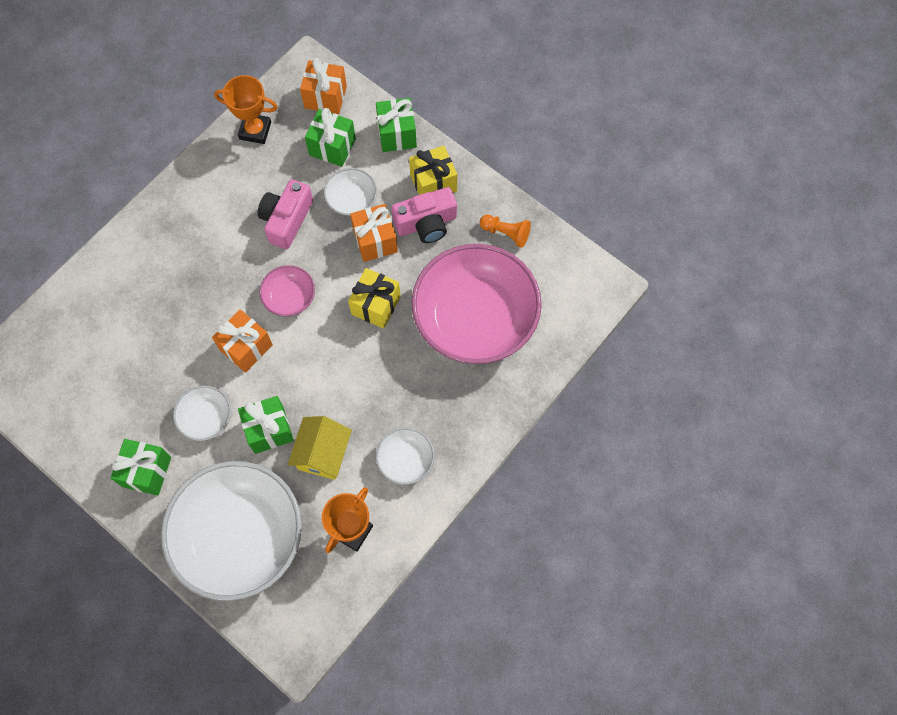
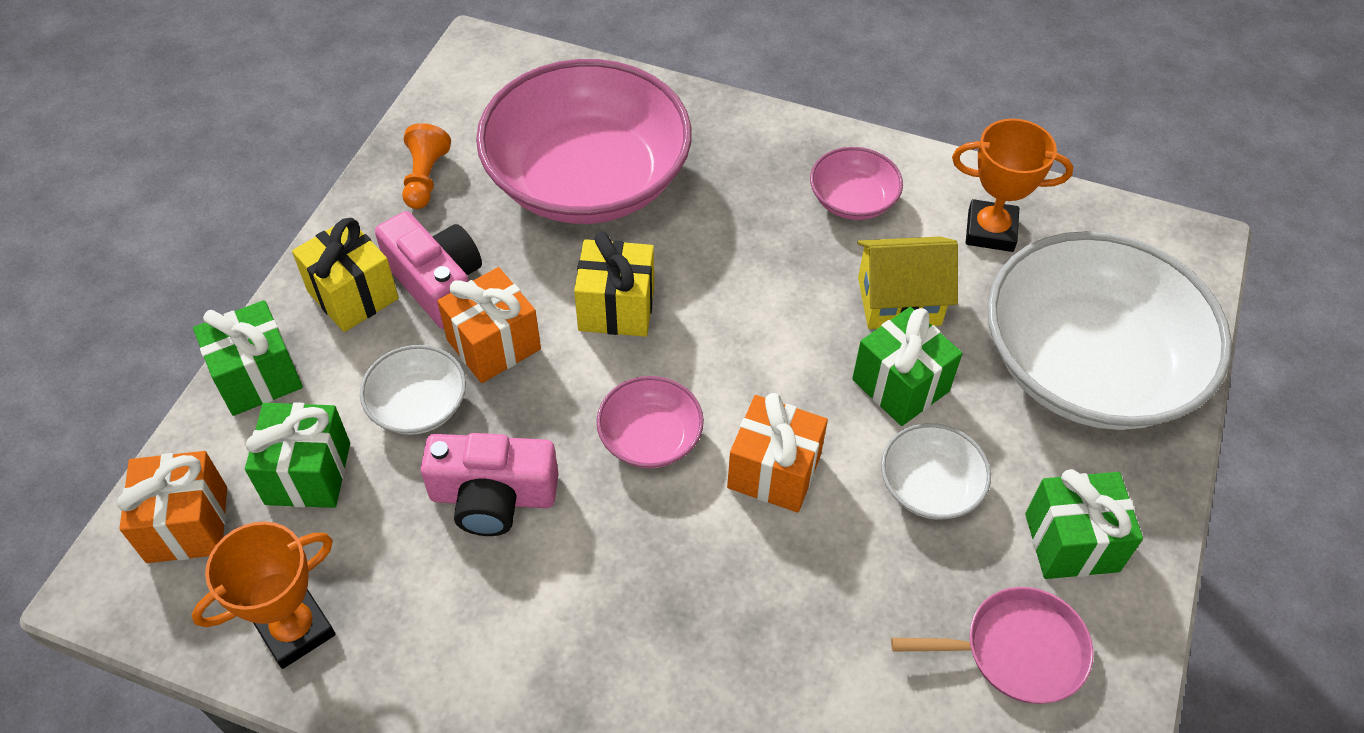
camera: 110 degrees left, 15 degrees down
(108, 418) = (1017, 650): none -> pink pan
(255, 131) = (295, 630): orange trophy -> orange trophy turned 60 degrees clockwise
(405, 460) = (852, 200): white bowl -> pink bowl

